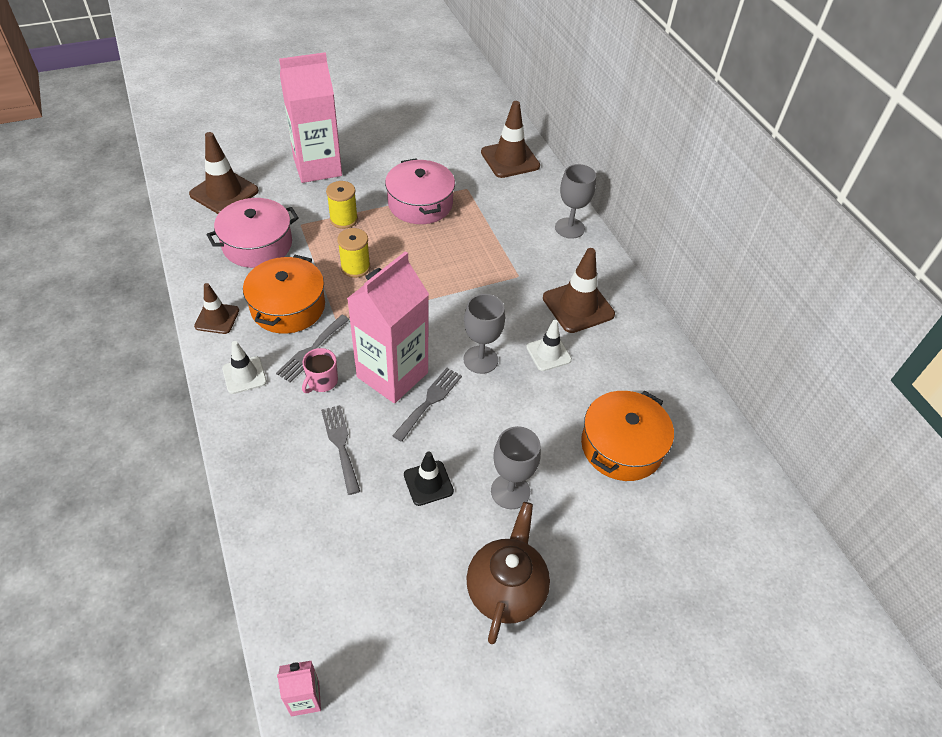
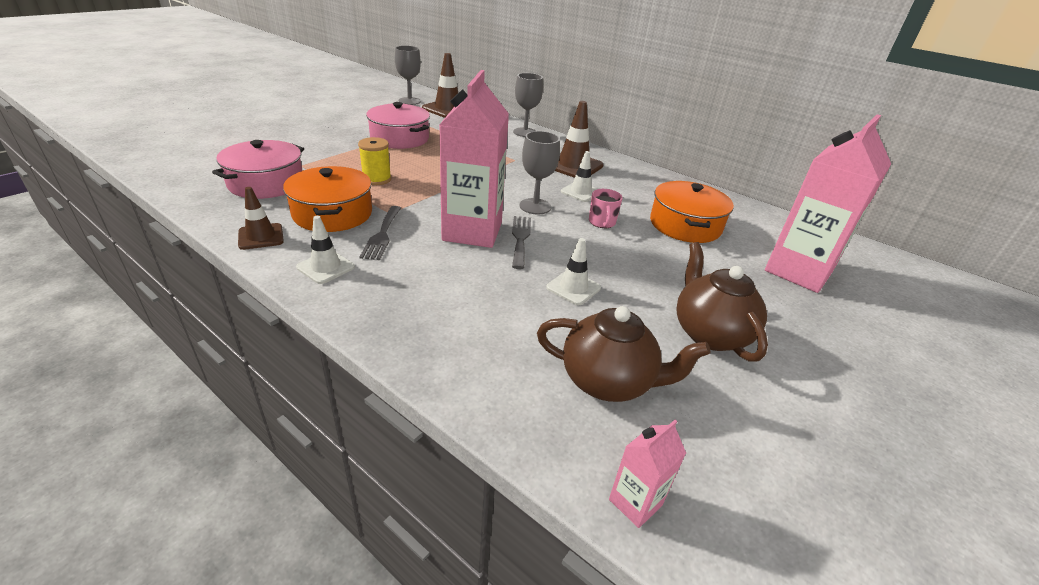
camera: 30 degrees left, 15 degrees down
(224, 193) = (203, 160): brown traffic cone -> none
(317, 167) = (289, 133): pink carton -> pink carton (798, 271)
(322, 382) = (411, 251): pink mug -> pink mug (602, 222)
(340, 444) = (470, 287): grey fork -> none
(343, 219) = (340, 156): yellow spool -> none
(372, 593) = (608, 381): none -> brown teapot
(428, 483) = (573, 288): black traffic cone -> white traffic cone
(510, 491) = (641, 272): grey goblet -> grey goblet (409, 101)

